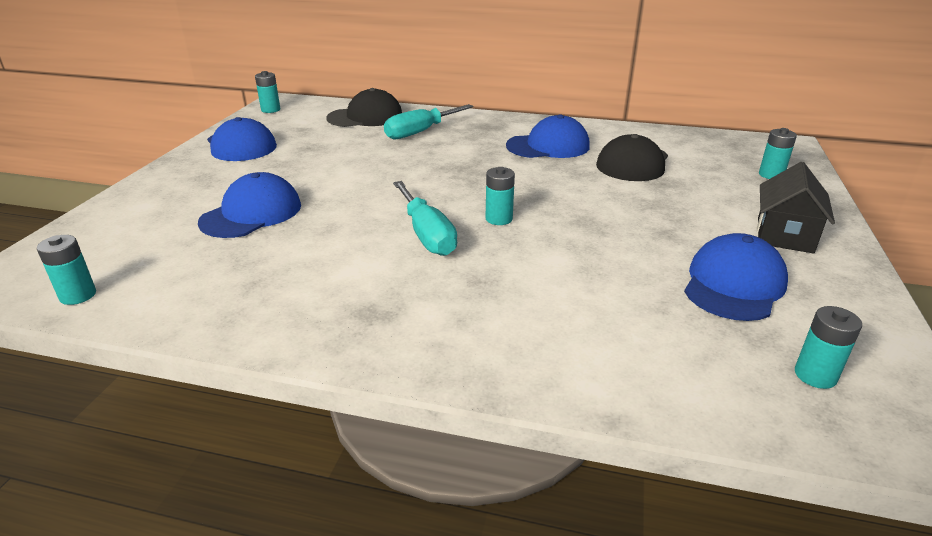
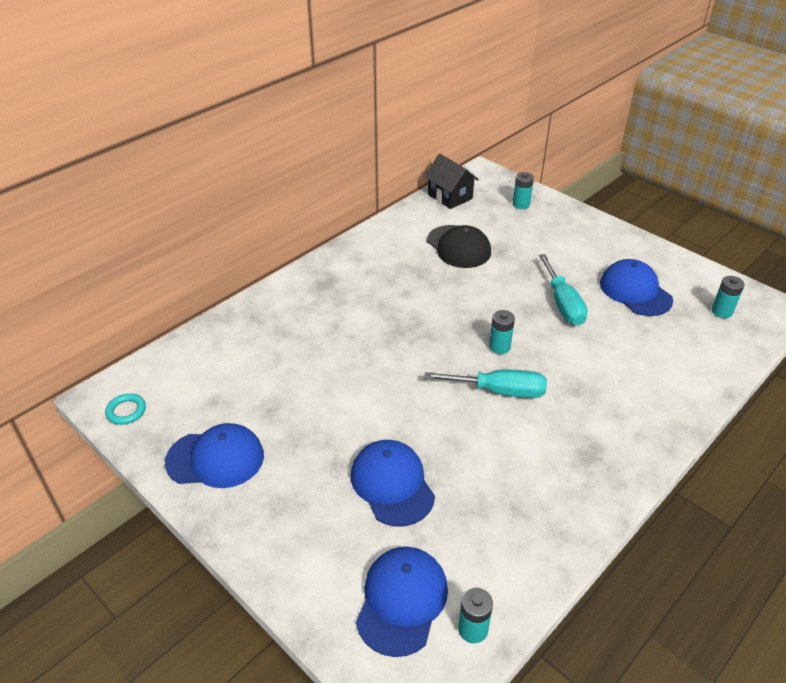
camera: 60 degrees left, 10 degrees up
(270, 110) = (126, 411): turquoise battery -> turquoise ring
(365, 117) = (225, 347): black cap -> none
(420, 132) = (300, 326): turquoise screwdriver -> turquoise screwdriver (563, 304)
(548, 146) = (395, 270): blue cap -> blue cap (401, 601)
(784, 235) = (596, 244): black house -> black house (450, 196)

